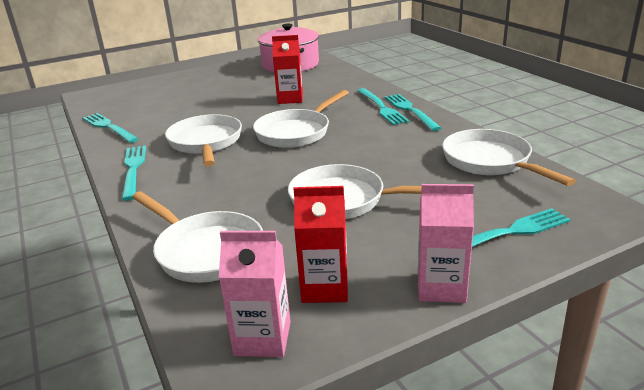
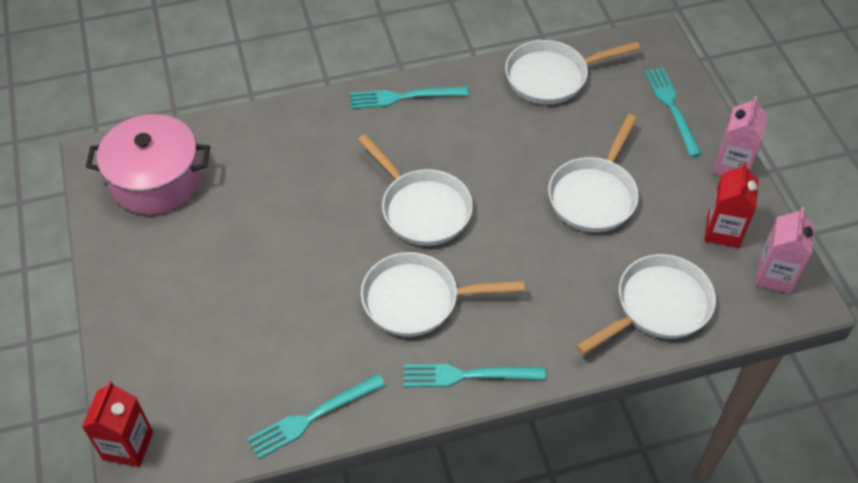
camera: 80 degrees left, 25 degrees up
(290, 99) = (306, 199): red carton -> red carton (128, 445)
(381, 108) = (383, 119): turquoise fork -> none

